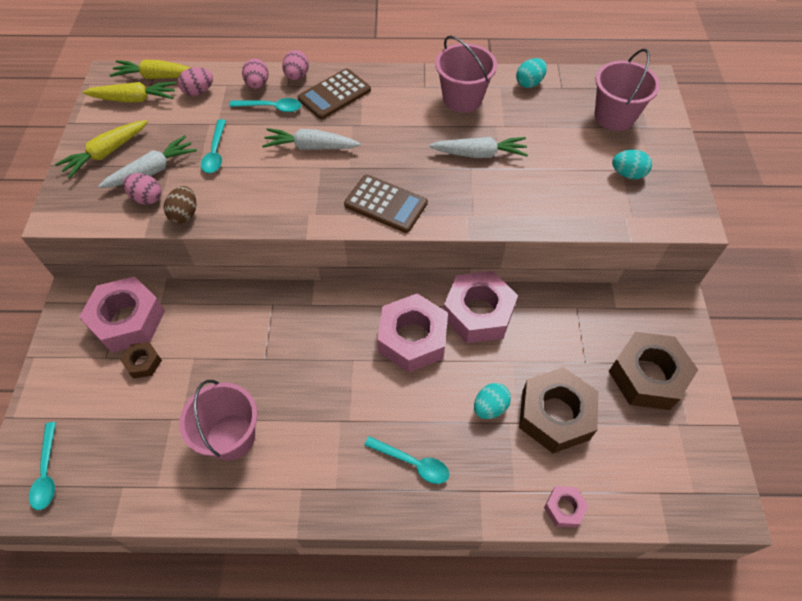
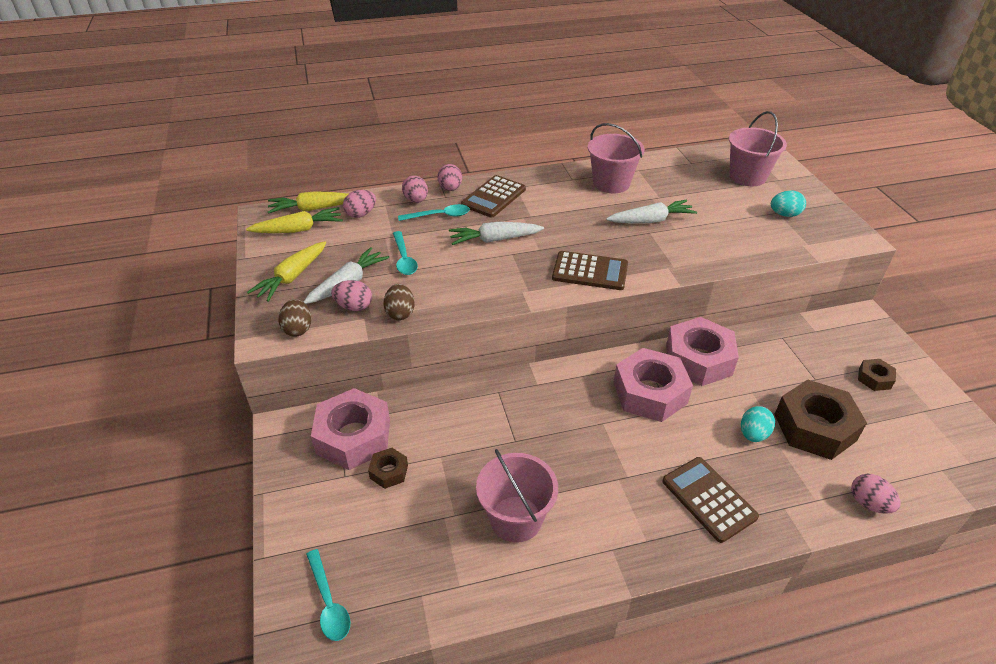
camera: 15 degrees left, 15 degrees down
(88, 212) = (298, 329): none -> brown egg
(412, 463) = (708, 499): turquoise spoon -> brown calculator
(529, 83) = (662, 164): turquoise egg -> none
(564, 508) = (868, 503): pink nut -> pink egg
(647, 376) = (874, 378): brown nut -> brown nut, size x0.47

